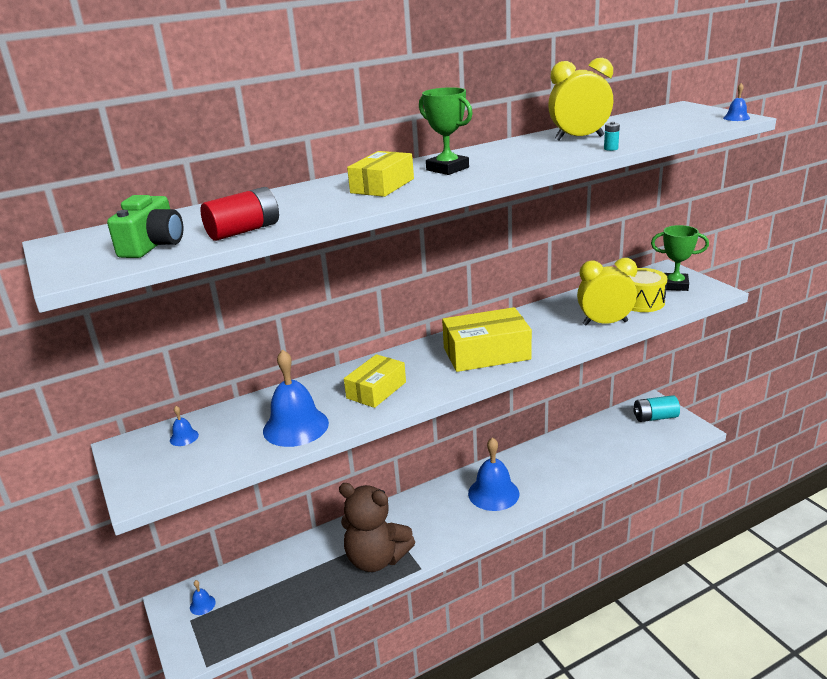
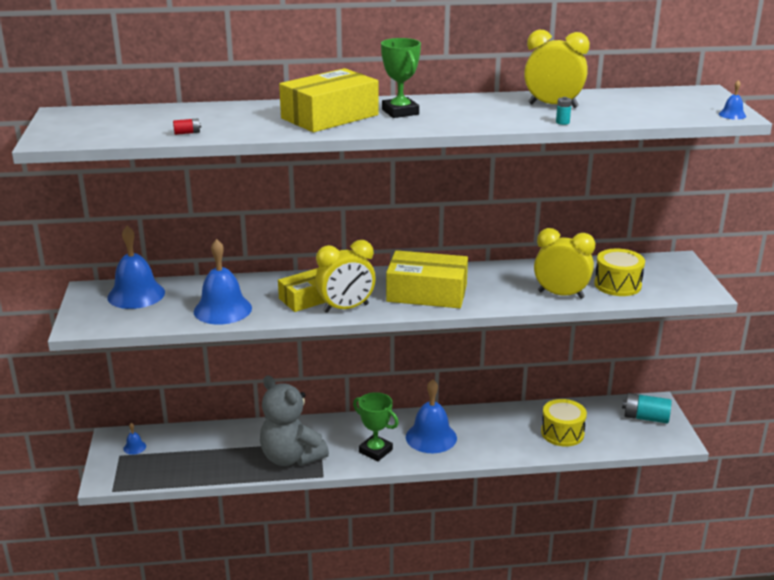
camera: 20 degrees right, 0 degrees up
(153, 245) = (117, 130): green camera -> none
(184, 437) = (136, 294): blue bell -> blue bell, size x2.32
(244, 231) = (187, 133): red battery -> red battery, size x0.45
(376, 559) = (291, 457): brown teddy bear -> grey teddy bear
(382, 186) = (330, 116): yellow box -> yellow box, size x1.53
(423, 389) = (346, 308): none -> yellow clock
(601, 452) = (562, 433): none -> yellow drum
(675, 285) = (669, 277): green trophy -> green trophy (375, 451)

